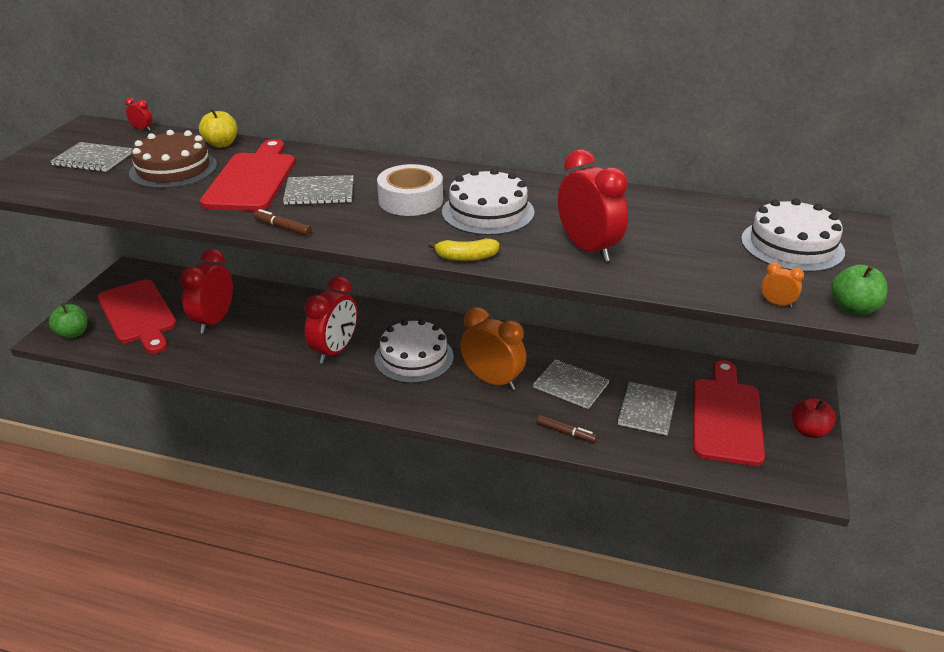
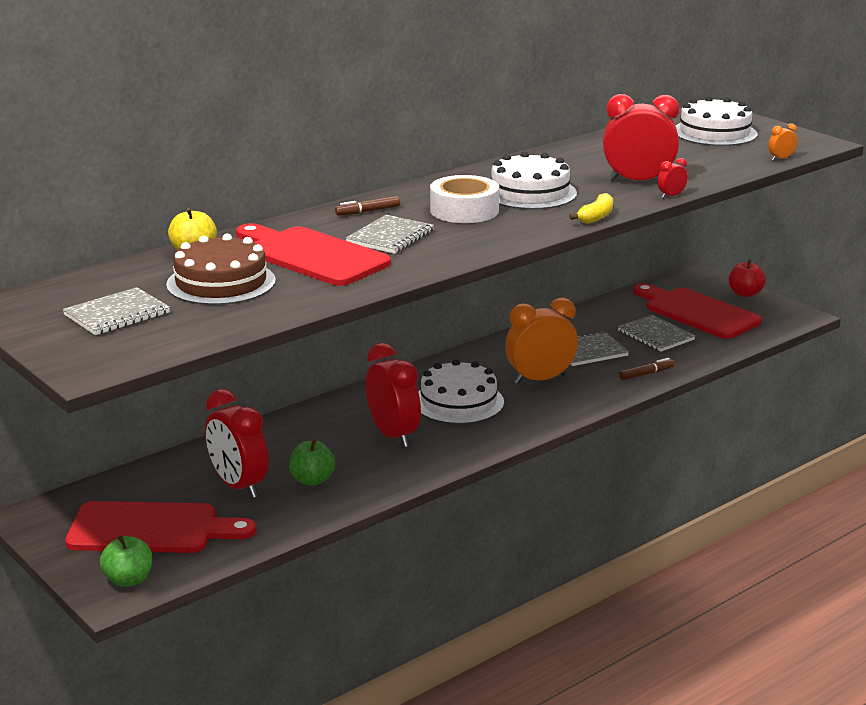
camera: 55 degrees left, 10 degrees down
(142, 129) = (71, 279): red clock -> red clock (671, 196)
(283, 228) = (442, 263): brown marker -> brown marker (368, 211)
(853, 308) = (809, 145): green apple -> green apple (312, 480)

